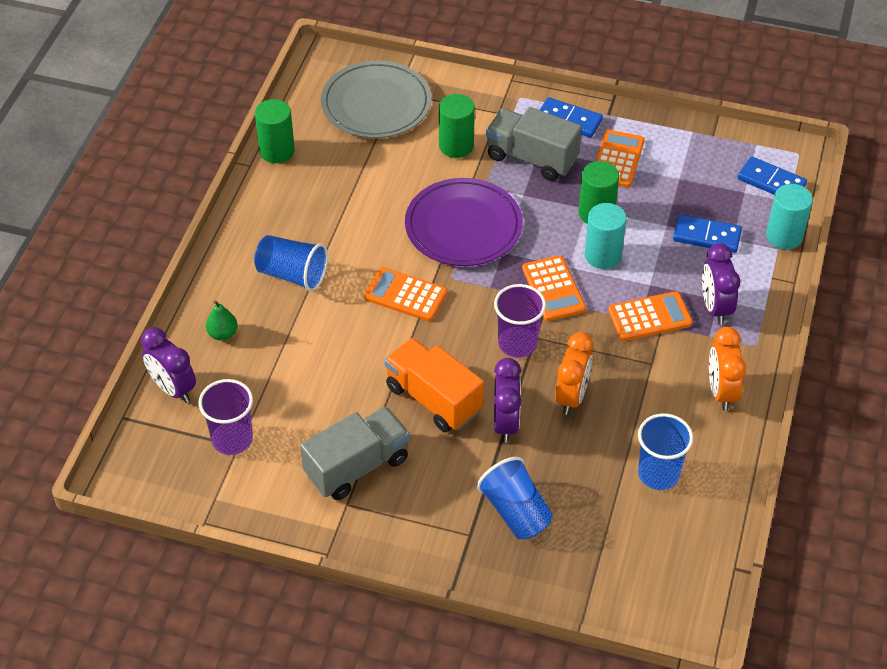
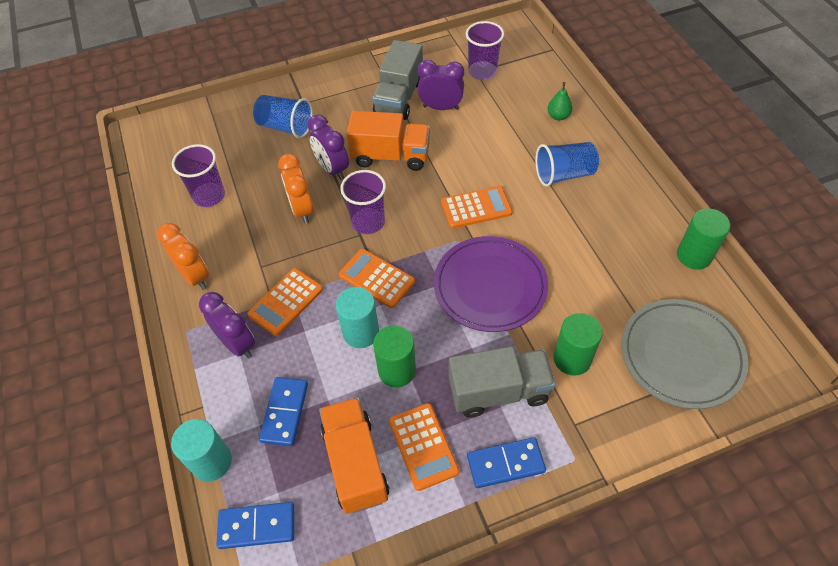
camera: 145 degrees right, 5 degrees up
(173, 388) = (546, 75): purple clock -> purple clock (441, 107)
(658, 474) = (209, 196): blue cup -> purple cup
(675, 177) = (355, 463): none -> orange truck
(706, 236) = (285, 412): blue domino -> blue domino turned 60 degrees counterclockwise

